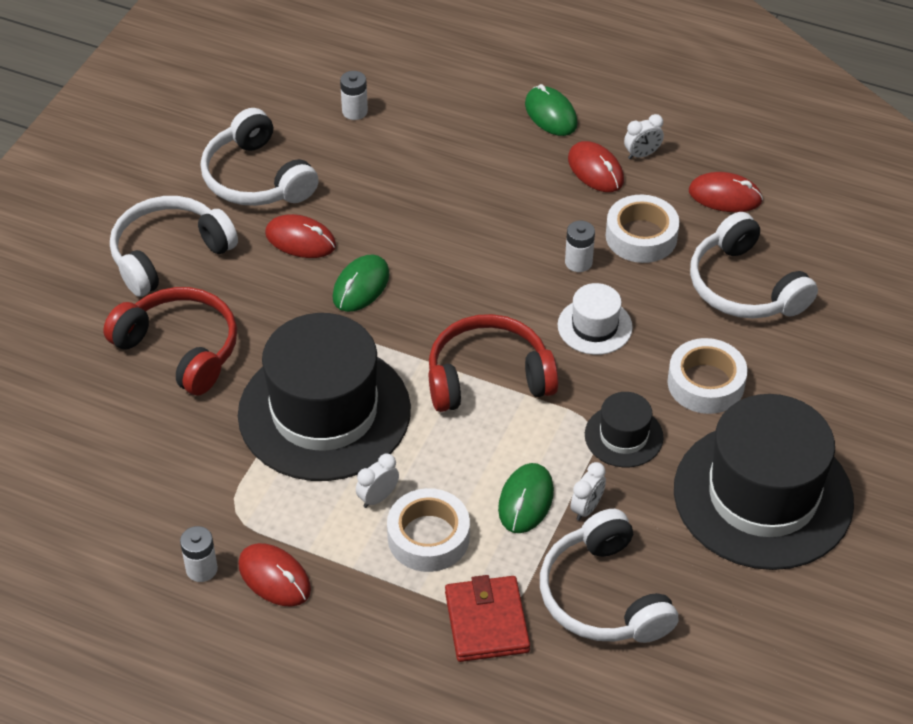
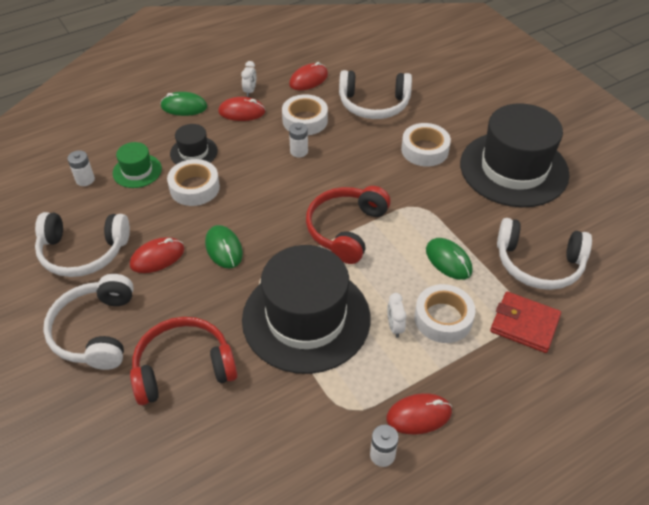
camera: 55 degrees left, 0 degrees up
(407, 143) = (137, 171): none -> green hat
(428, 206) = (194, 188): none -> white tape
(586, 508) = (473, 238): white clock -> none
(594, 326) = (349, 169): white hat -> none
(623, 436) = (434, 198): black hat -> black hat (193, 152)

